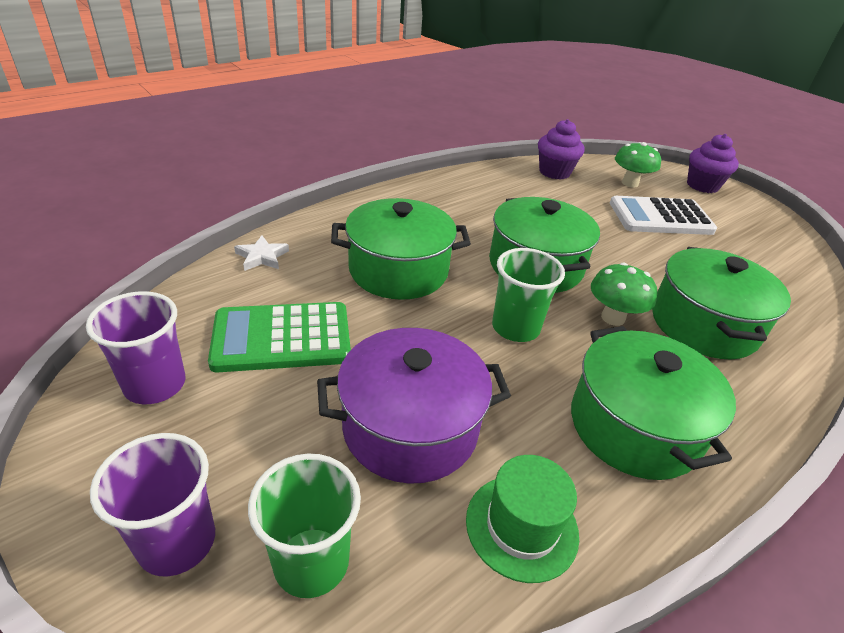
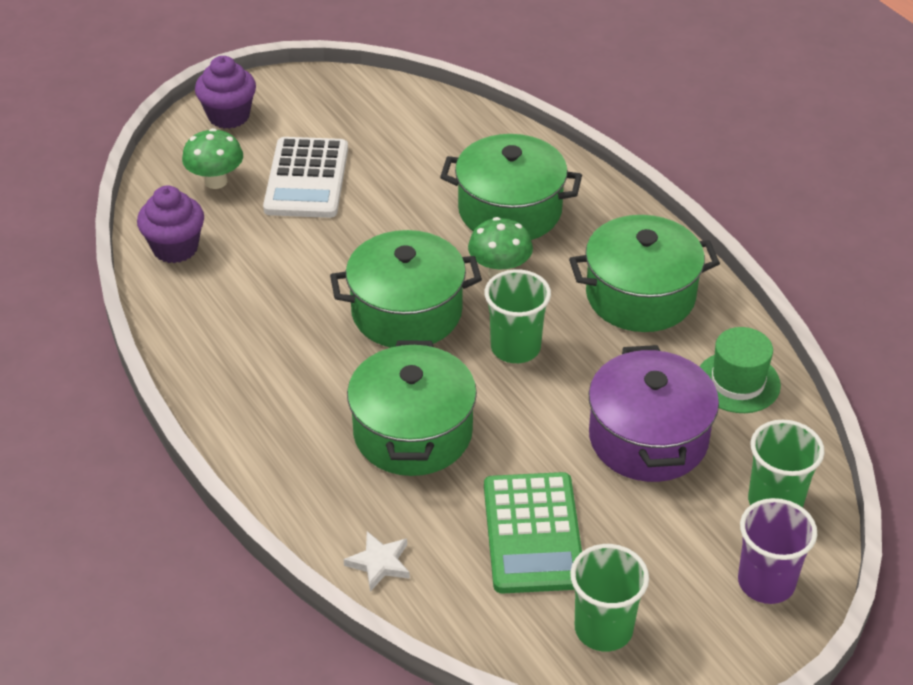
camera: 80 degrees left, 5 degrees up
(155, 384) = (603, 629): purple cup -> green cup

